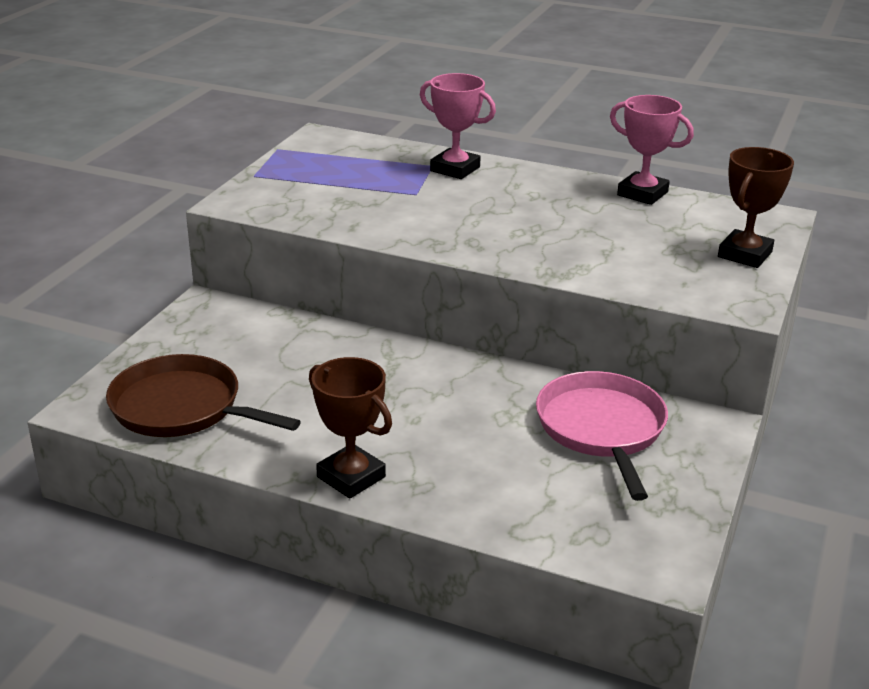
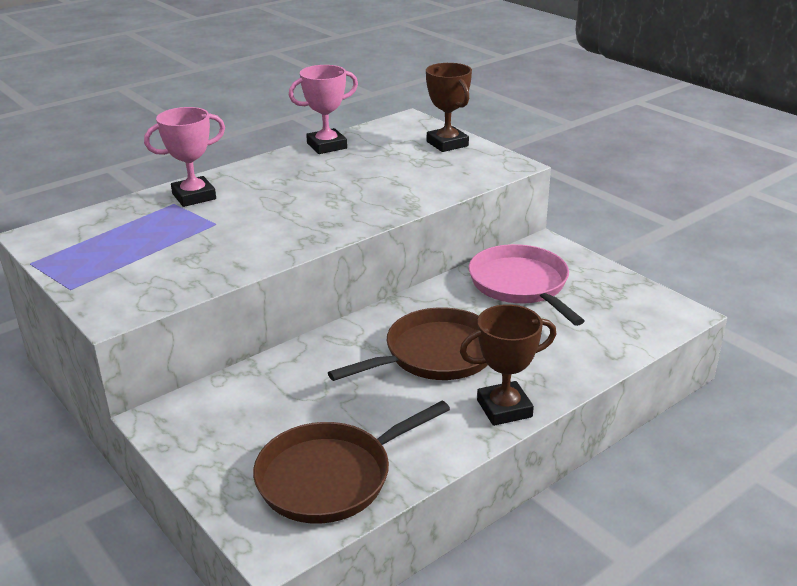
camera: 60 degrees left, 0 degrees up
(411, 410) = (435, 354): none -> brown pan
(601, 429) = (521, 285): pink pan -> pink pan turned 45 degrees clockwise

